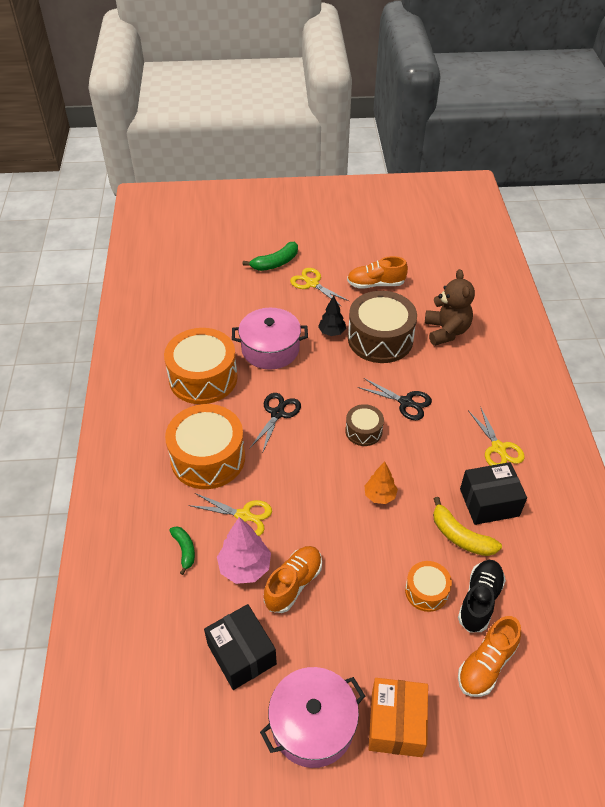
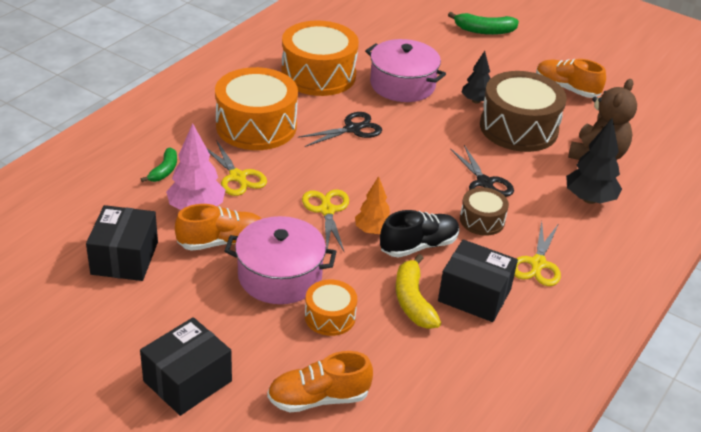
camera: 35 degrees right, 10 degrees down
(312, 283) = (501, 60): yellow scissors -> yellow scissors (327, 210)
(313, 724) = (121, 335): pink pot -> pink pot (280, 276)
(363, 431) = (416, 181): brown drum -> brown drum (482, 220)
(396, 724) = (187, 381): orange box -> black box
(476, 372) = (589, 199): none -> black tree
(479, 600) = (371, 353): black shoe -> black shoe (418, 246)

